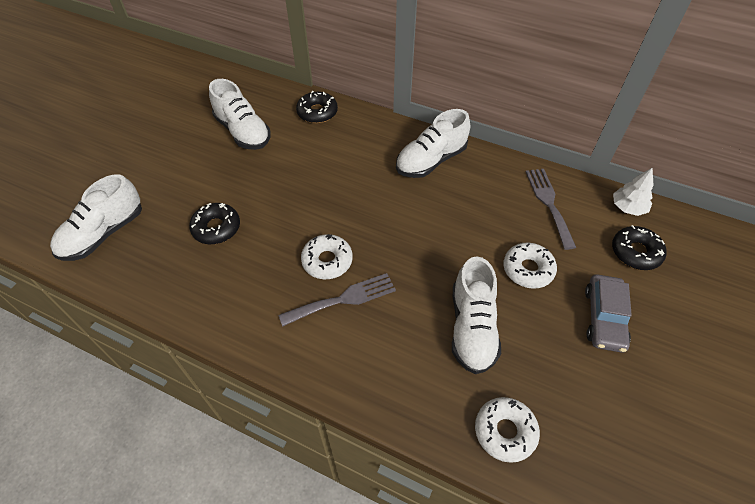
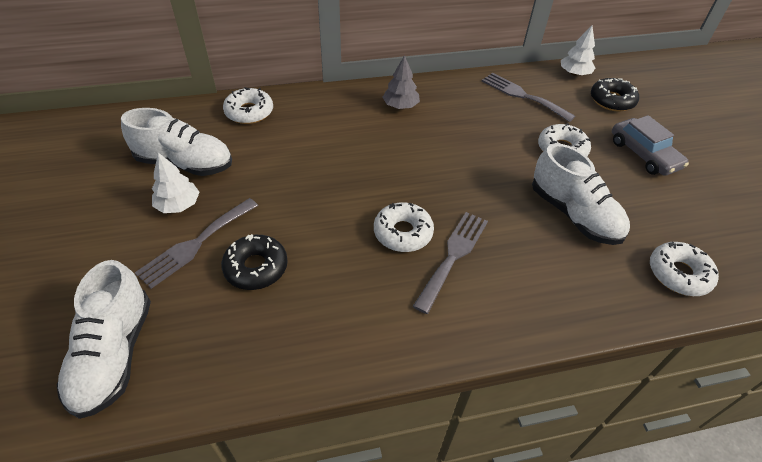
camera: 40 degrees left, 5 degrees down
(199, 192) = (196, 244): none -> grey fork
(213, 159) = (178, 205): none -> white tree
(317, 112) = (249, 112): black donut -> white donut
(431, 161) = (400, 106): white shoe -> grey tree

